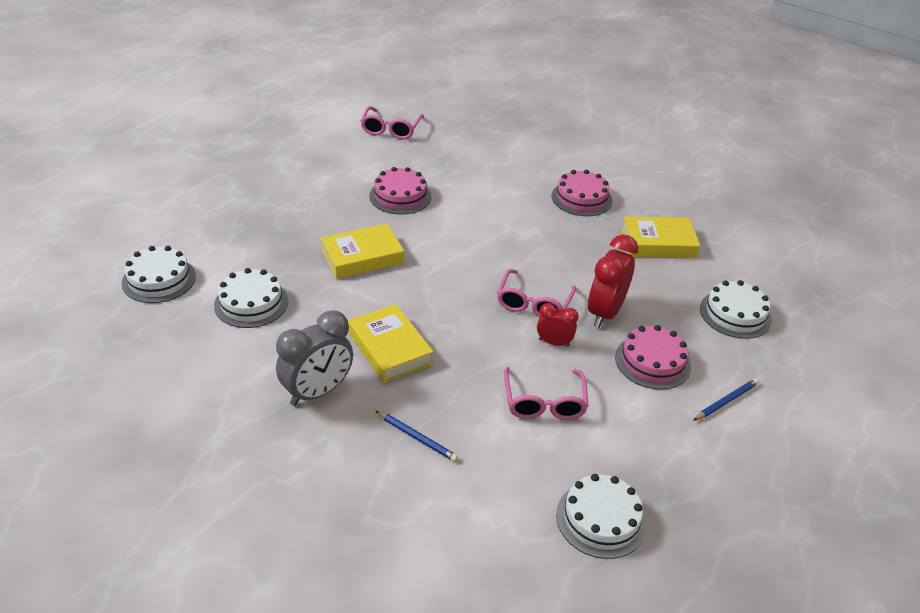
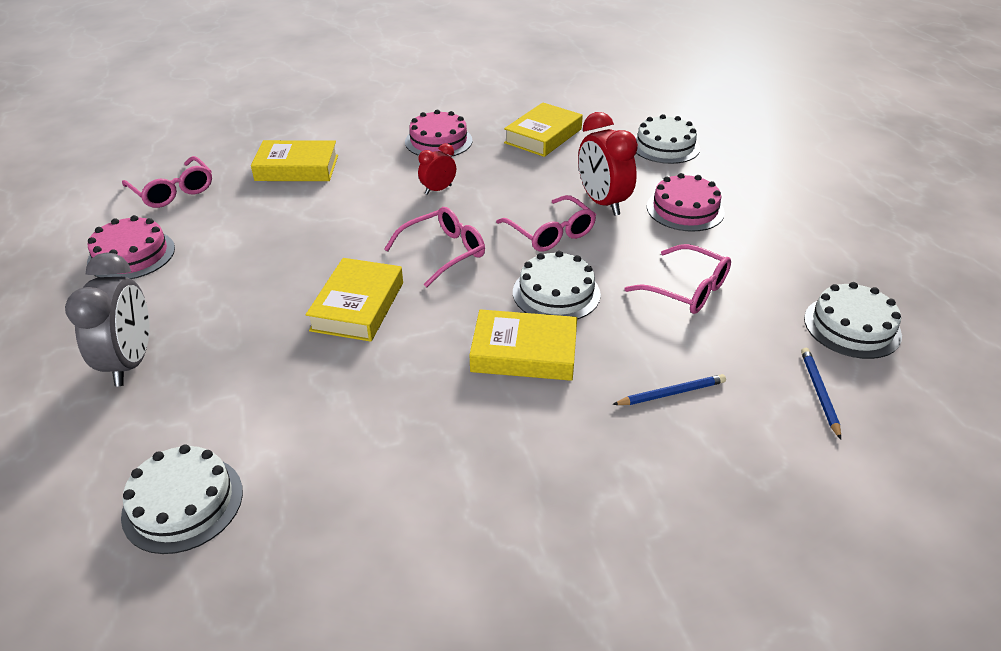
camera: 50 degrees left, 0 degrees up
(251, 303) = (333, 430): white cake -> white cake (556, 293)
(317, 392) = (541, 439): grey clock -> grey clock (131, 362)
(400, 196) = (293, 236): pink cake -> pink cake (131, 255)
(454, 265) = (444, 252): none -> pink glasses
(471, 158) = (297, 168): none -> yellow book
(554, 342) = (614, 247): red clock -> red clock (438, 190)
(726, 401) = (759, 199): blue pencil -> blue pencil (819, 393)

